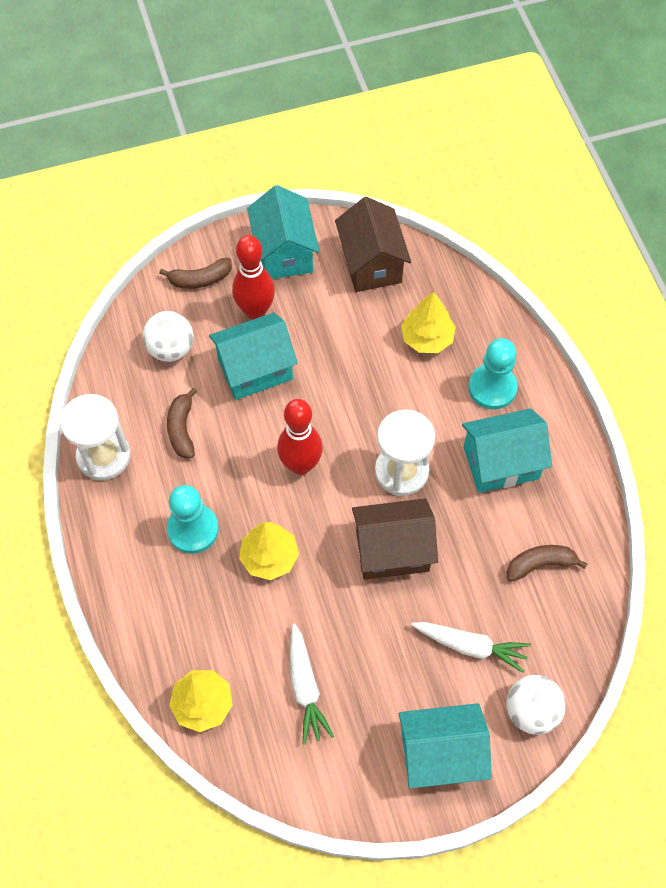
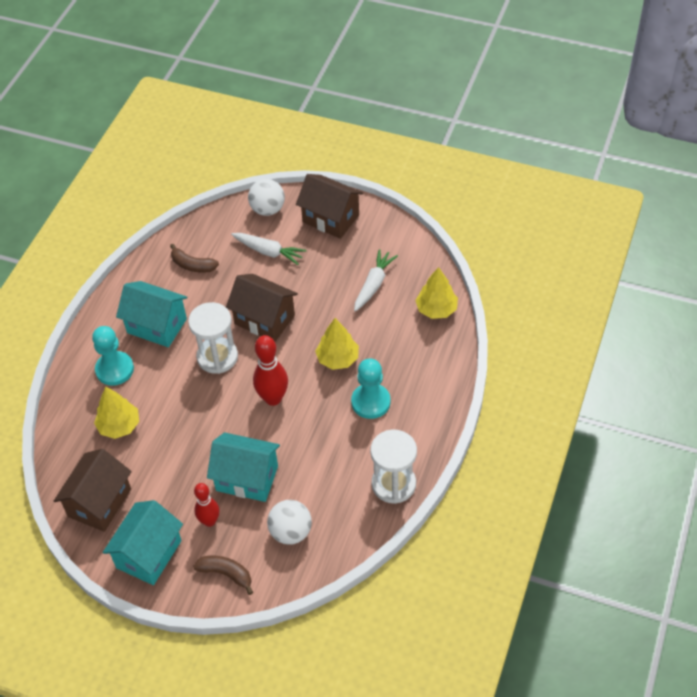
camera: 140 degrees left, 10 degrees down
(182, 429) = (328, 469): brown banana -> none
(255, 311) = (209, 521): red bowling pin -> red bowling pin, size x0.66
(440, 754) = (330, 218): turquoise house -> brown house
(470, 646) = (269, 252): white carrot -> white carrot turned 150 degrees clockwise

